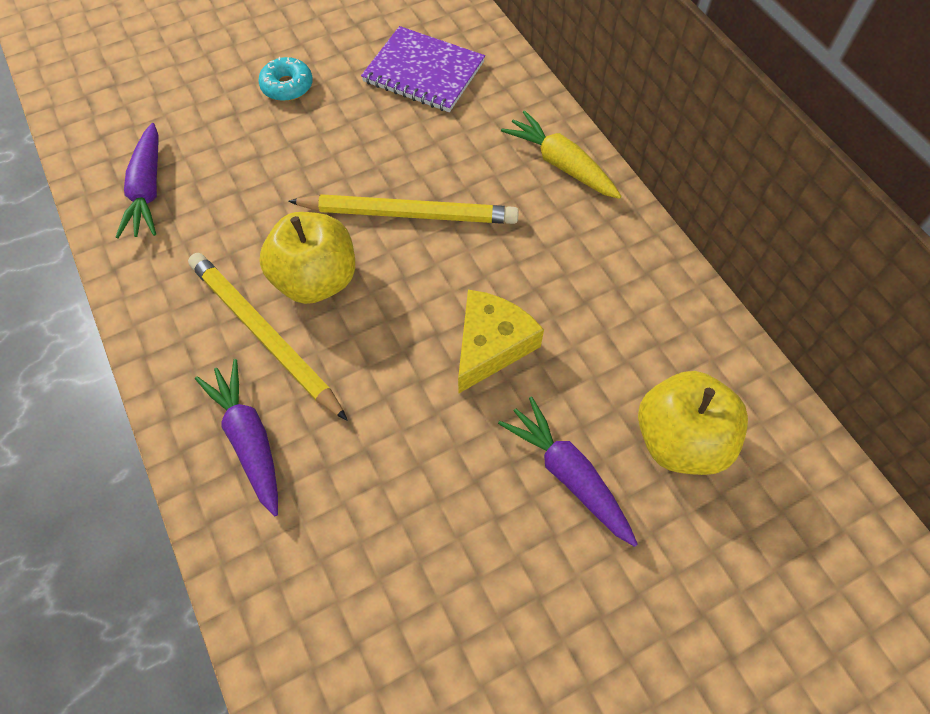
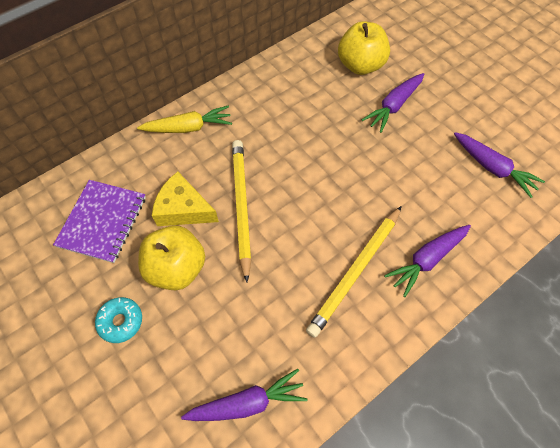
camera: 100 degrees left, 0 degrees up
(316, 279) = (306, 250): yellow apple -> yellow apple (177, 268)
(391, 619) = (492, 168): none -> purple carrot
(491, 345) = (329, 147): yellow cheese -> yellow cheese (183, 209)
(561, 164) = (188, 127): yellow carrot -> yellow carrot turned 135 degrees counterclockwise

